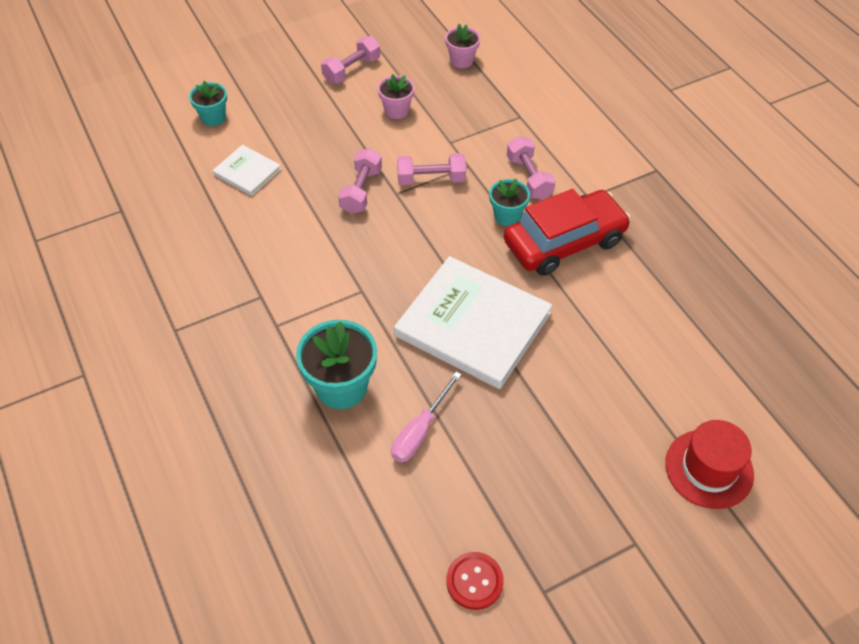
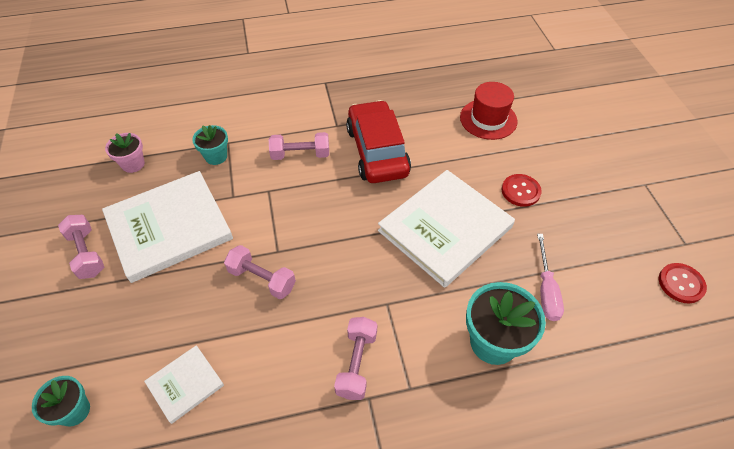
camera: 75 degrees left, 0 degrees up
(396, 110) = (169, 228): pink flower pot -> white book
(420, 431) = (546, 290): pink screwdriver -> pink screwdriver turned 45 degrees clockwise
(431, 179) = (272, 221): pink dumbbell -> pink dumbbell (357, 363)
(507, 216) = (337, 179): turquoise flower pot -> turquoise flower pot (216, 156)
(560, 394) = (520, 191): none -> red button
(709, 469) = (589, 132): red hat -> red hat (488, 119)

